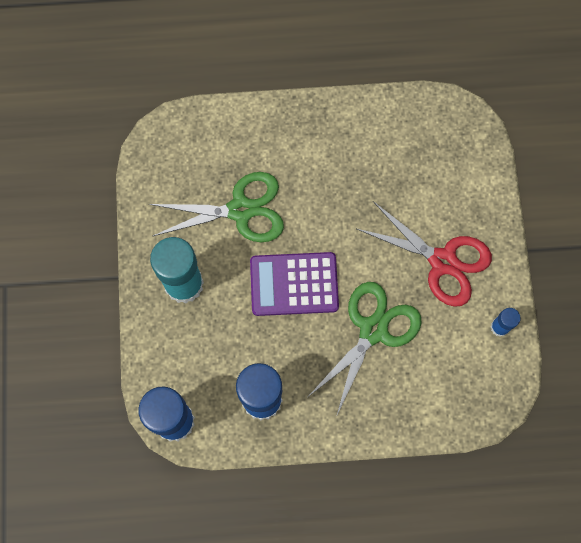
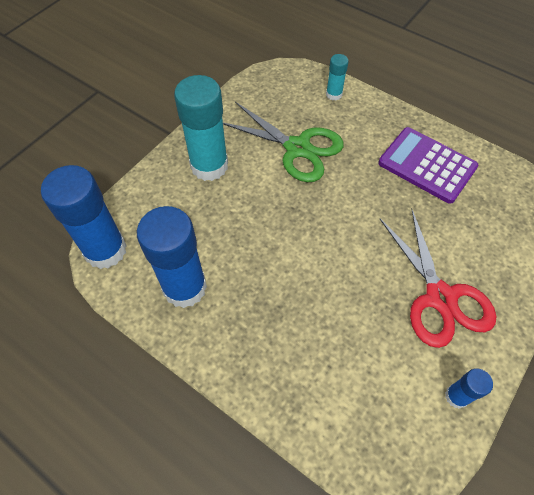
camera: 40 degrees right, 15 degrees down
(224, 128) = (334, 94): none -> turquoise glue stick
(294, 284) = (292, 223): purple calculator -> purple calculator (427, 165)
(373, 330) = (328, 306): green scissors -> none

